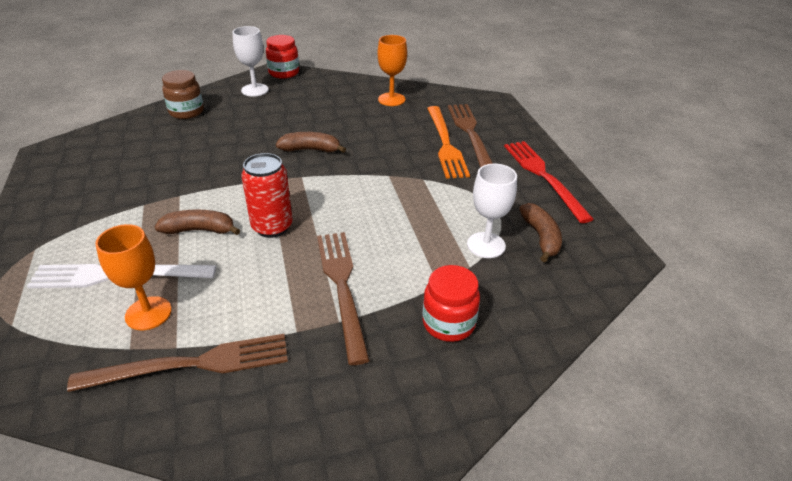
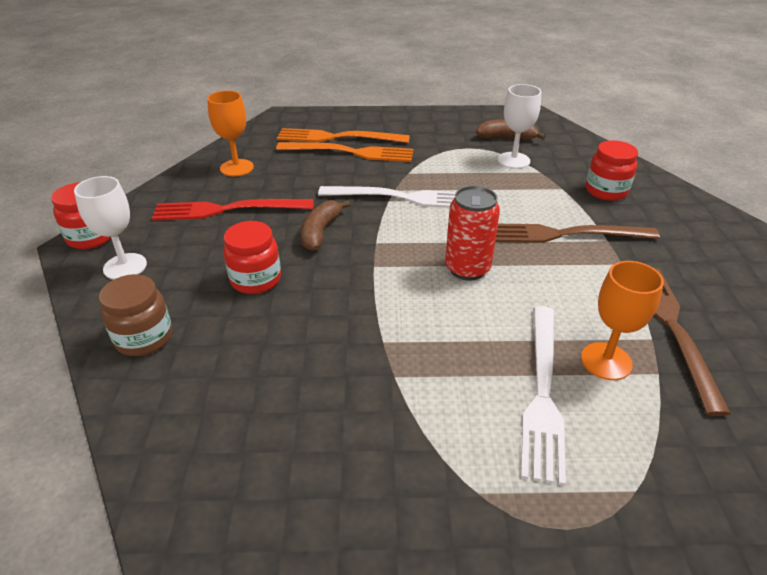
camera: 75 degrees left, 0 degrees up
(200, 230) = (463, 323): brown banana -> none
(246, 135) = (256, 280): none -> red jar
(376, 180) = (401, 198): none -> white fork
(470, 133) = (338, 137): brown fork -> orange fork
(544, 177) = (425, 120): red fork -> red fork (228, 209)

